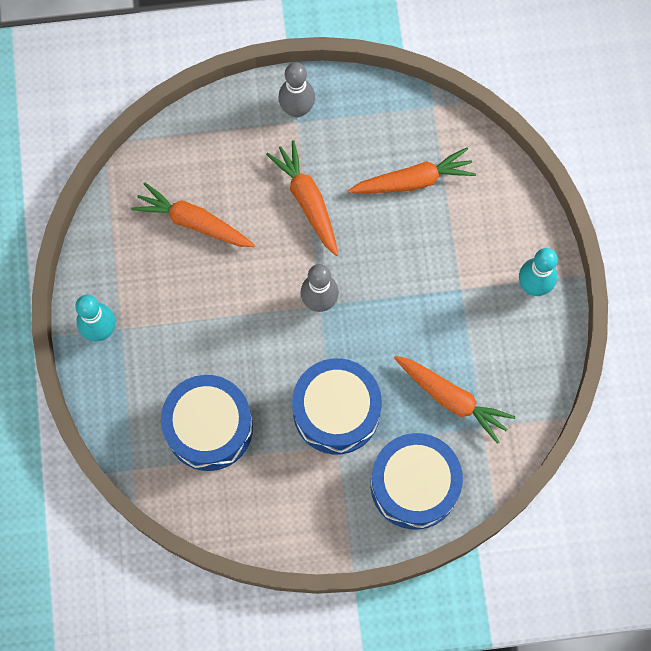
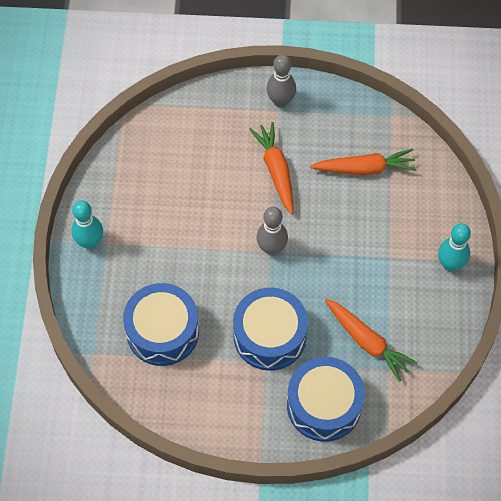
camera: 10 degrees right, 10 degrees down
(193, 222) = (181, 172): orange carrot -> none

